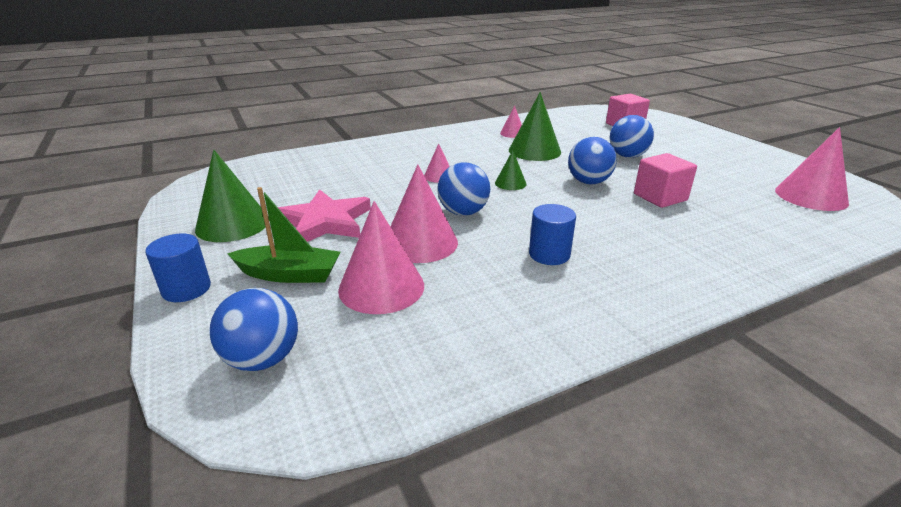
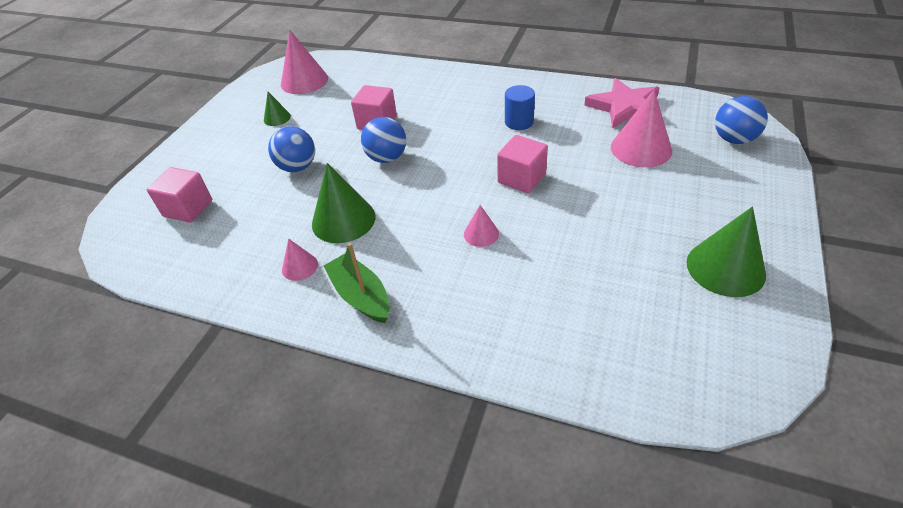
camera: 130 degrees left, 15 degrees up
(186, 289) = (776, 207): blue cylinder -> none
(289, 274) = (695, 185): green boat -> green boat (361, 296)
(324, 222) = (639, 226): pink star -> pink star (625, 107)
(420, 242) = (584, 167): pink cone -> none
(463, 212) = (521, 178): blue ball -> pink cube
(510, 183) = (440, 189): green cone -> green cone (277, 118)

